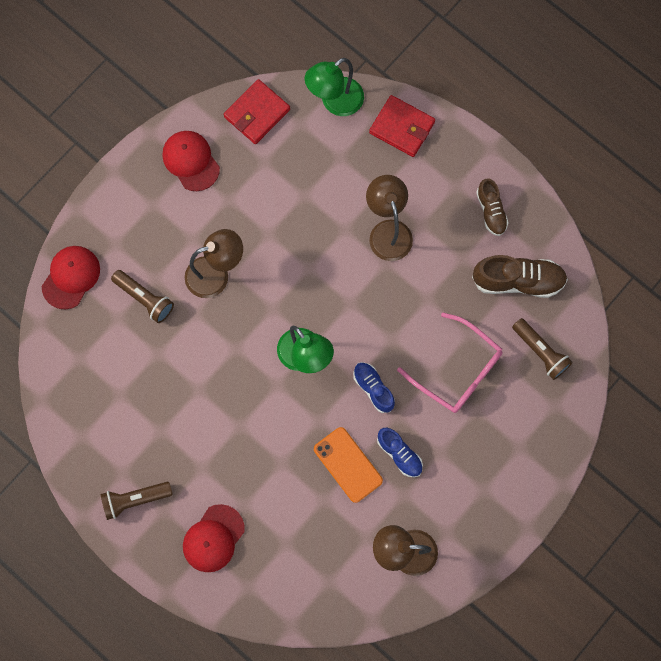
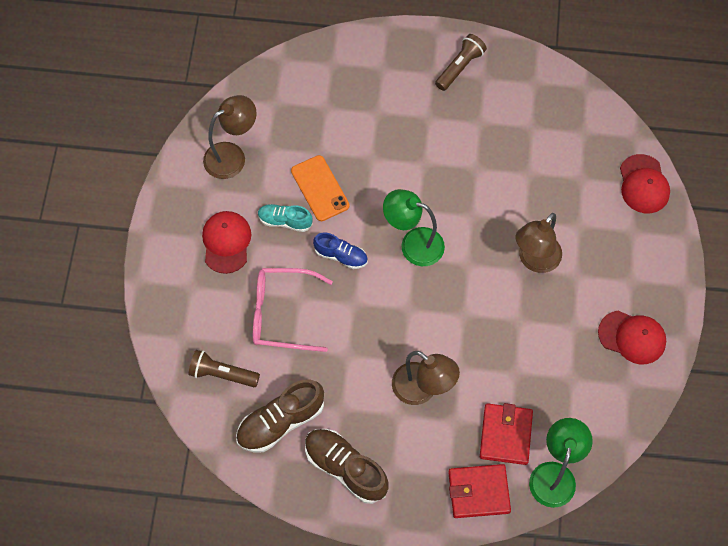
camera: 145 degrees right, 10 degrees down
(144, 298) = (574, 206): brown flashlight -> none
(213, 538) = (382, 78): red cap -> red cap (226, 242)
(257, 113) = (613, 417): red wallet -> red wallet (505, 435)
(348, 464) = (320, 188): orange phone -> orange phone turned 45 degrees clockwise
(399, 454) = (285, 221): blue shoe -> turquoise shoe
(491, 211) = (345, 468): brown shoe -> brown shoe, size x1.64

